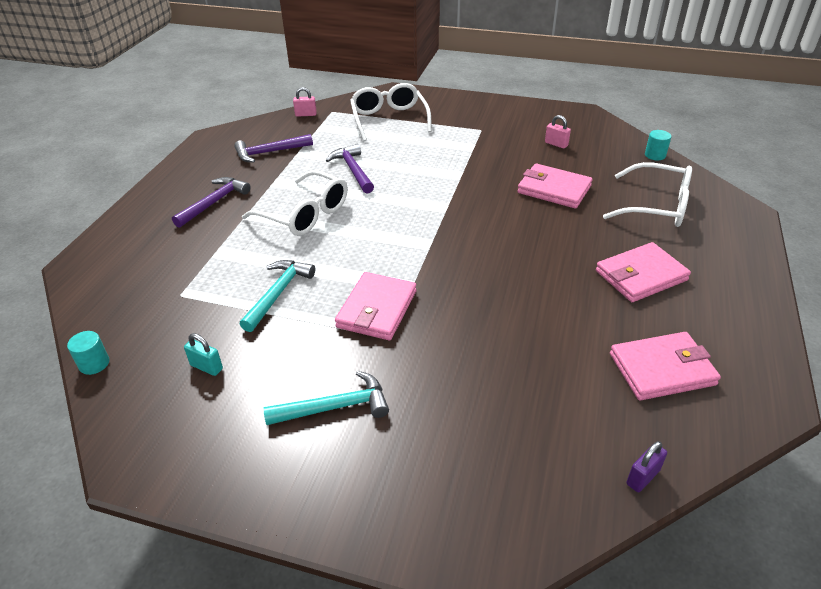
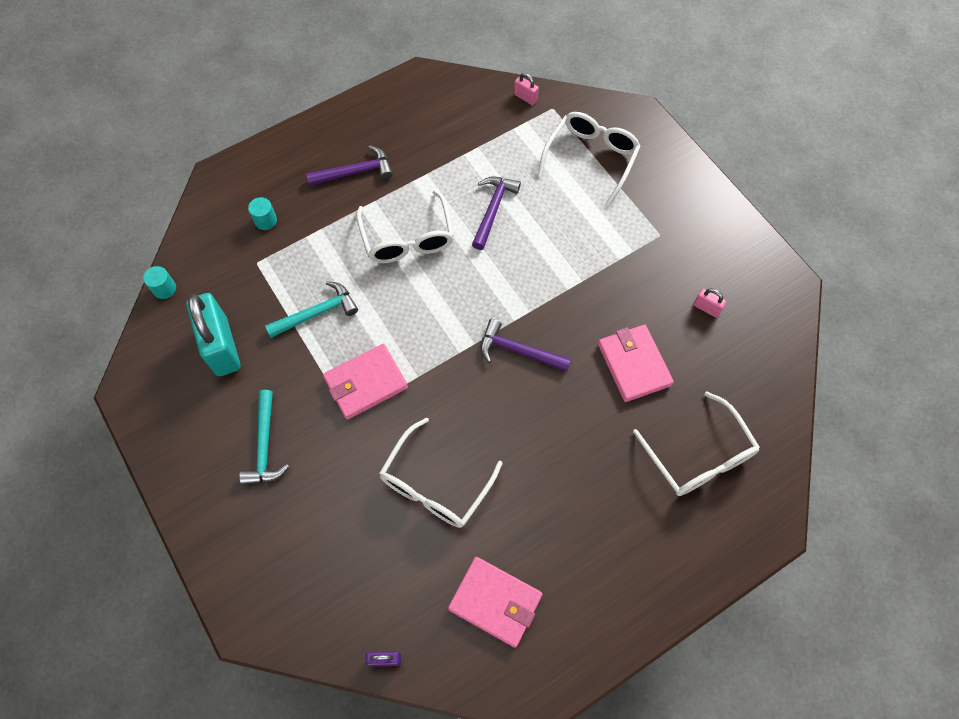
camera: 40 degrees right, 25 degrees up
(206, 367) = (222, 346): turquoise padlock -> turquoise padlock, size x2.37
(270, 152) = (449, 134): purple hammer -> purple hammer (519, 351)
(334, 407) = (265, 445): turquoise hammer -> turquoise hammer turned 60 degrees clockwise
(516, 332) = (435, 485): none -> white glasses
(556, 144) = (706, 308): pink padlock -> pink padlock turned 45 degrees counterclockwise
(641, 276) = (587, 513): pink wallet -> none
(655, 155) = (783, 395): turquoise cylinder -> turquoise cylinder (265, 220)

